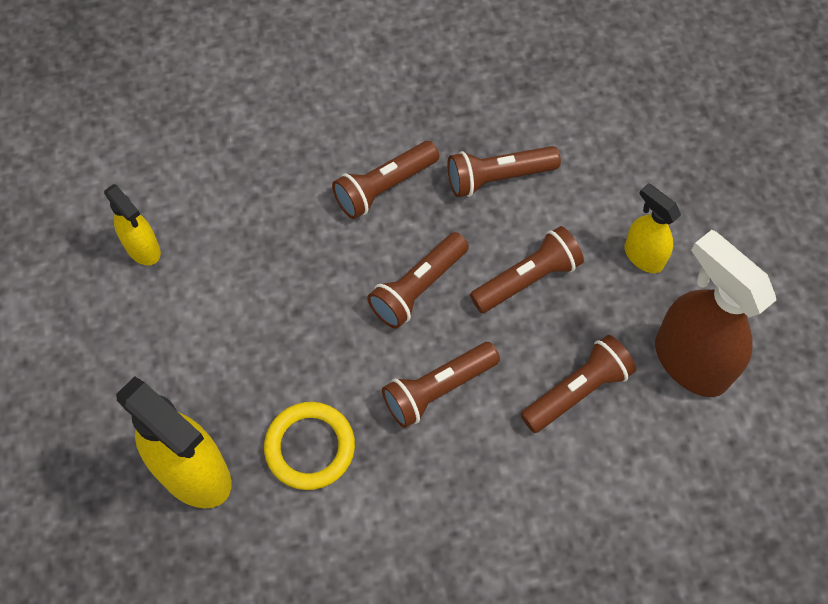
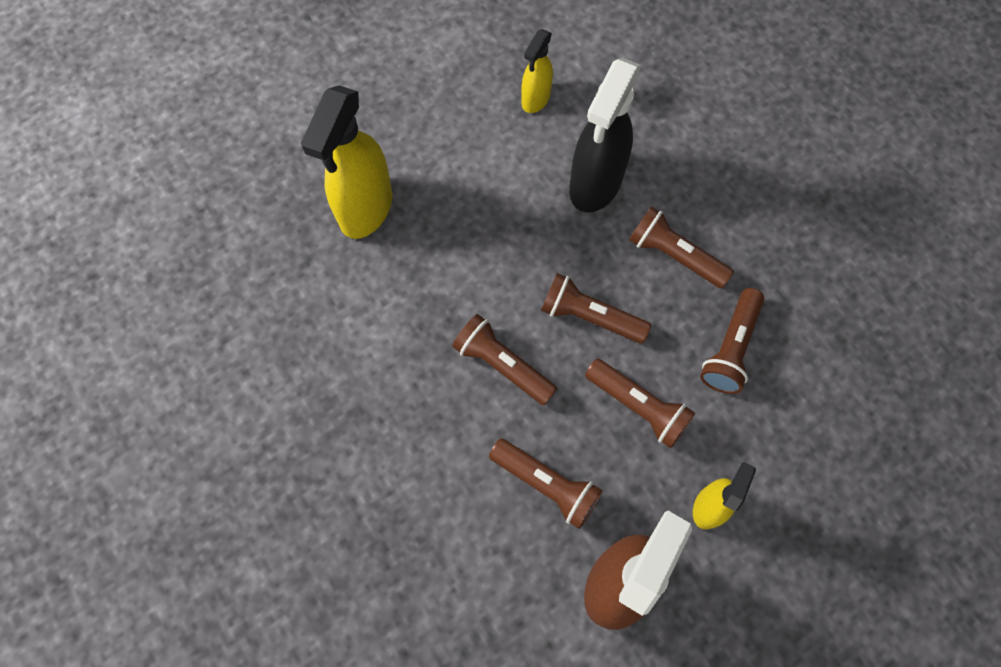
camera: 70 degrees right, 5 degrees up
(273, 229) = (595, 184): none -> black spray bottle
(310, 447) = (415, 283): yellow ring -> none
(498, 177) = (730, 348): brown flashlight -> brown flashlight turned 120 degrees counterclockwise

